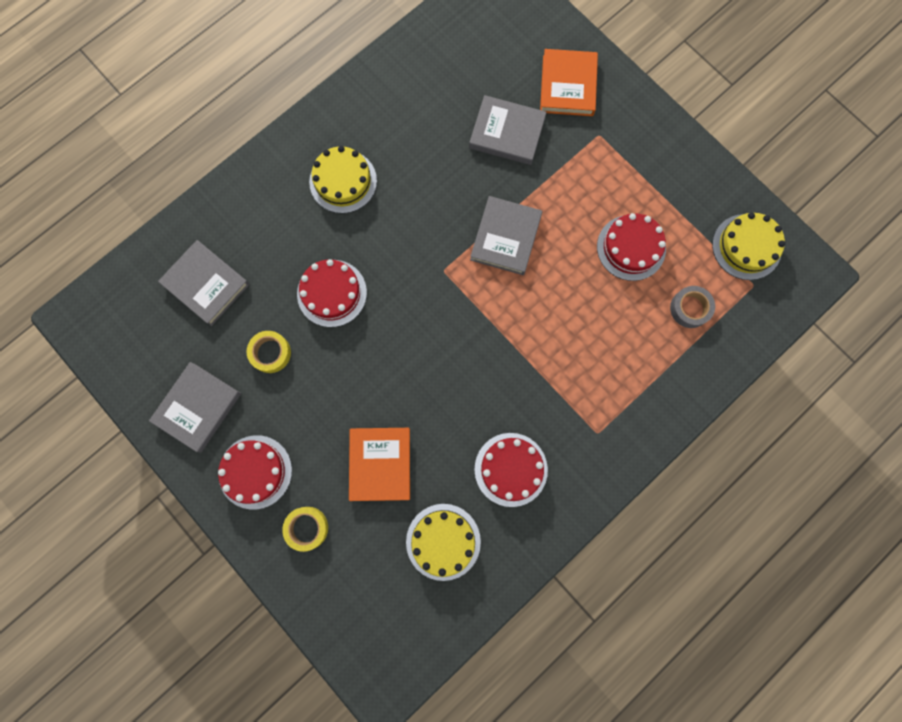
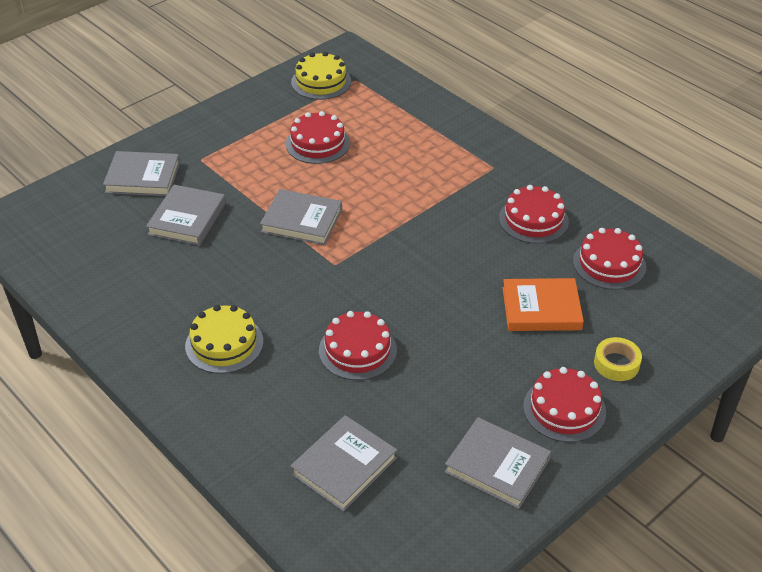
camera: 90 degrees left, 35 degrees down
(270, 353) = (428, 401): yellow tape -> none
(443, 541) = (609, 264): yellow cake -> red cake
(567, 85) = (143, 177): orange book -> grey book
(690, 308) = (376, 113): grey tape -> none

